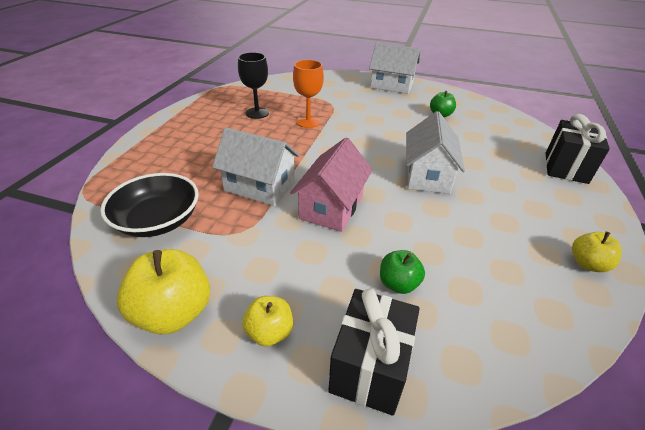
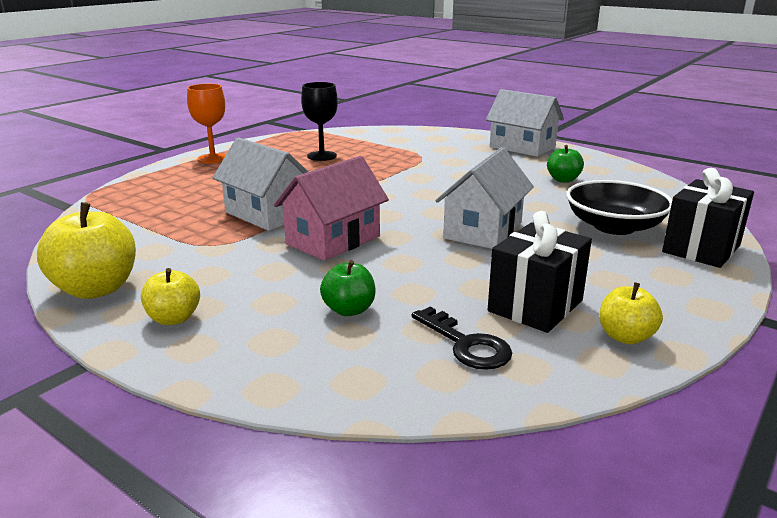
camera: 20 degrees right, 15 degrees down
(158, 220) = (139, 225): black bowl -> black bowl (614, 226)
(308, 122) = (376, 169): orange goblet -> orange goblet (213, 158)
(370, 367) = (252, 362): black gift -> black gift (535, 306)
(502, 300) = (466, 344): none -> black key

